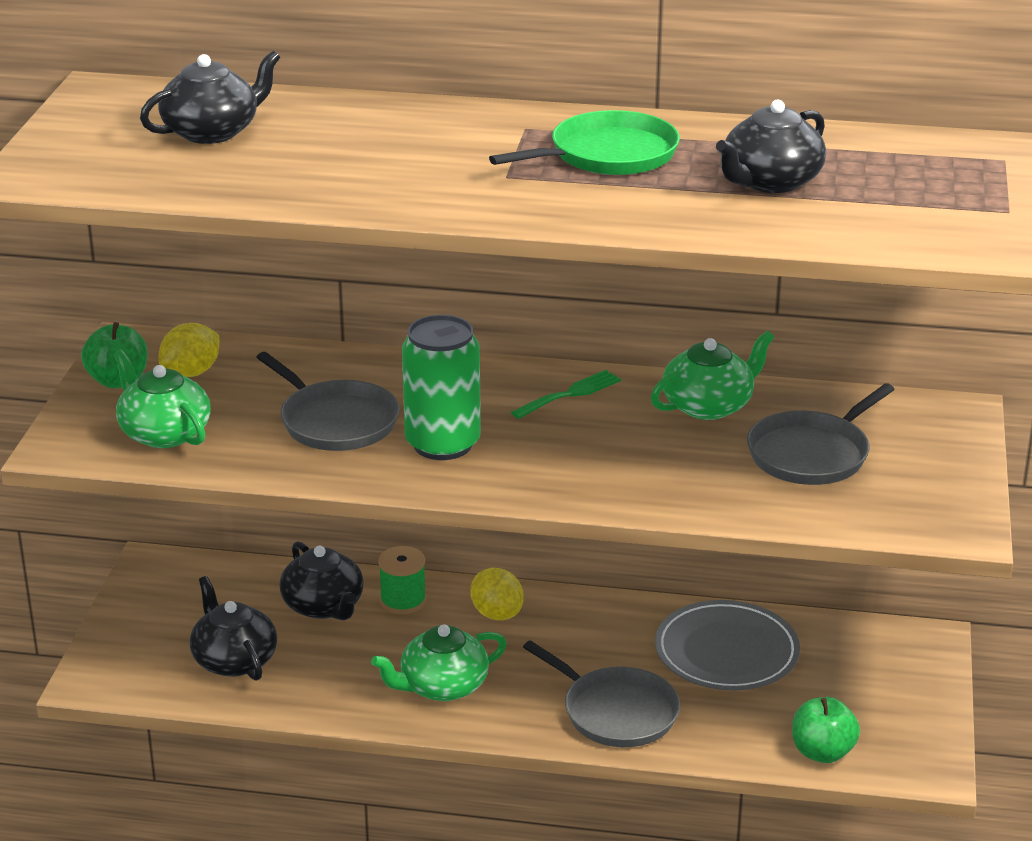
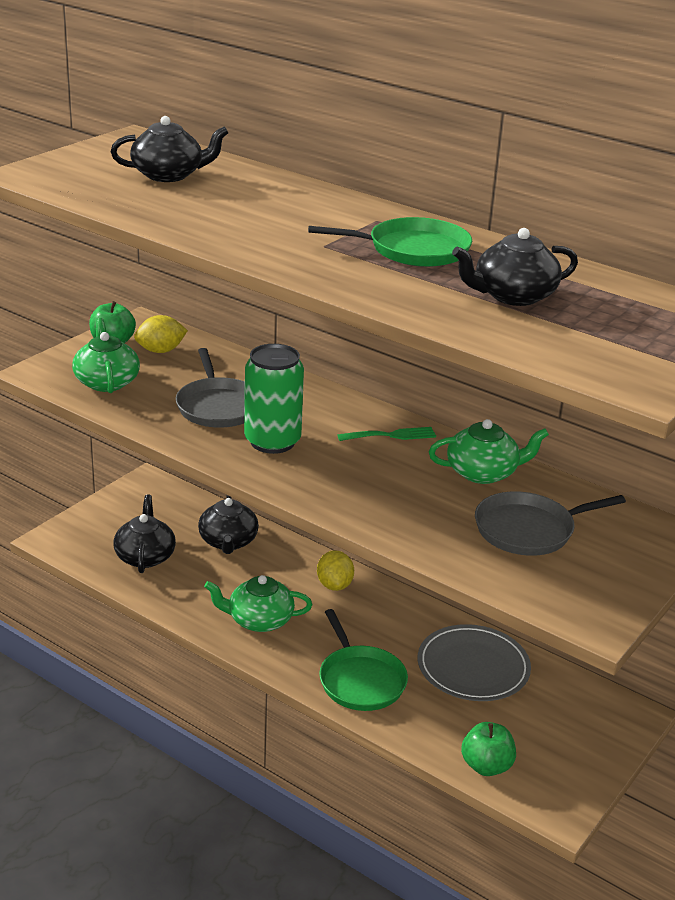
camera: 25 degrees right, 0 degrees up
(403, 601) = (281, 555): green spool -> none
(615, 712) = (360, 680): grey pan -> green pan

